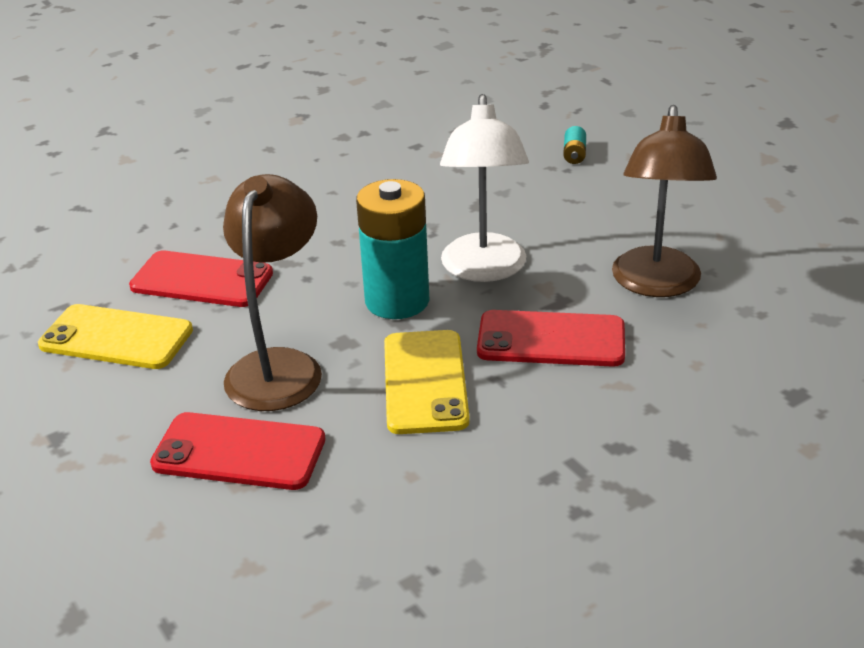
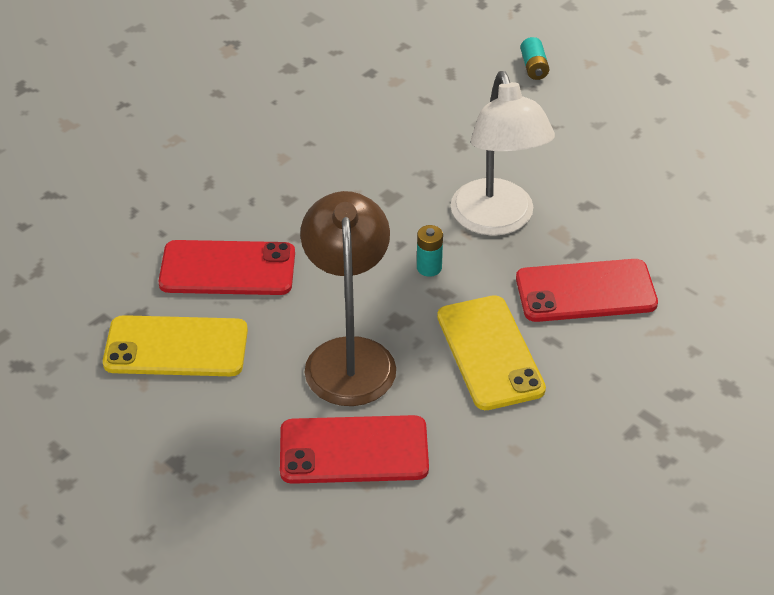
camera: 15 degrees left, 10 degrees up
(397, 301) = (429, 268): turquoise battery -> turquoise battery, size x0.41
(656, 284) = (659, 217): brown lamp -> none

